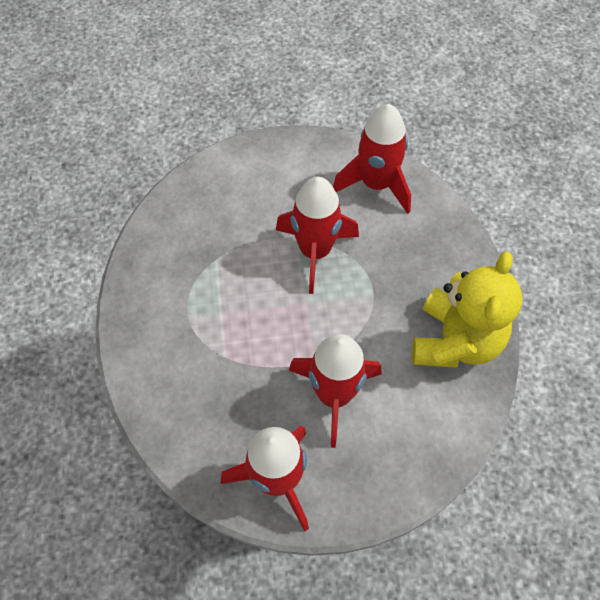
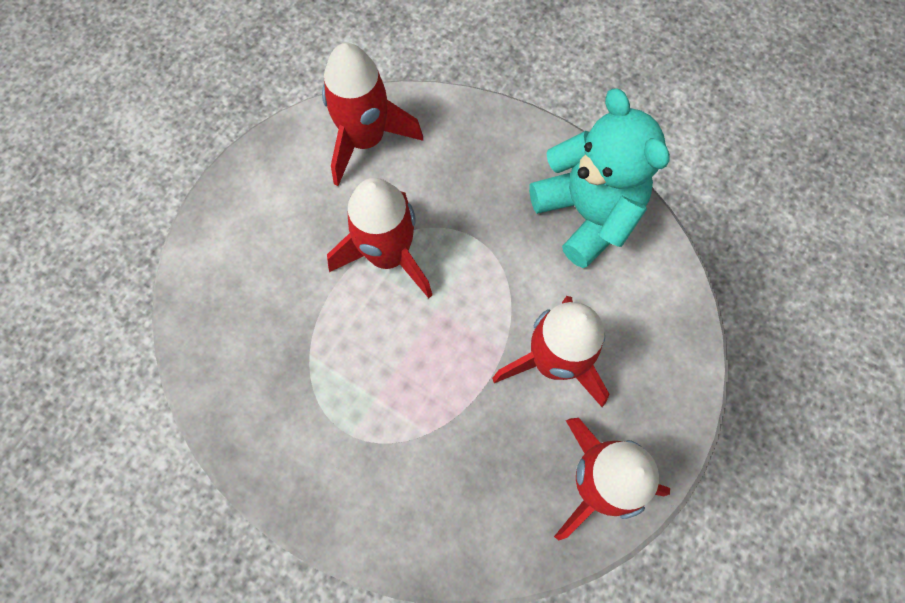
camera: 50 degrees left, 10 degrees up
(455, 341) = (587, 213): yellow teddy bear -> turquoise teddy bear

